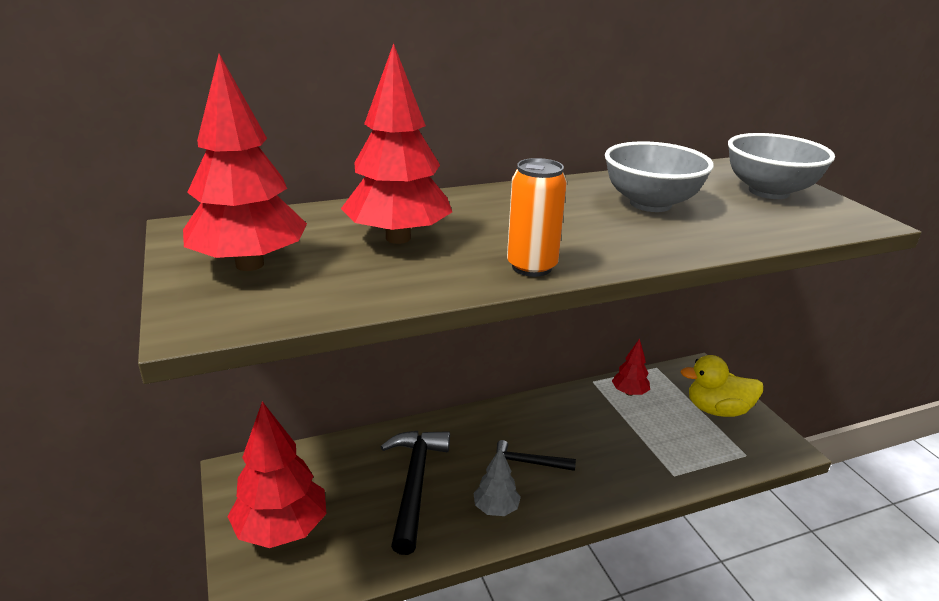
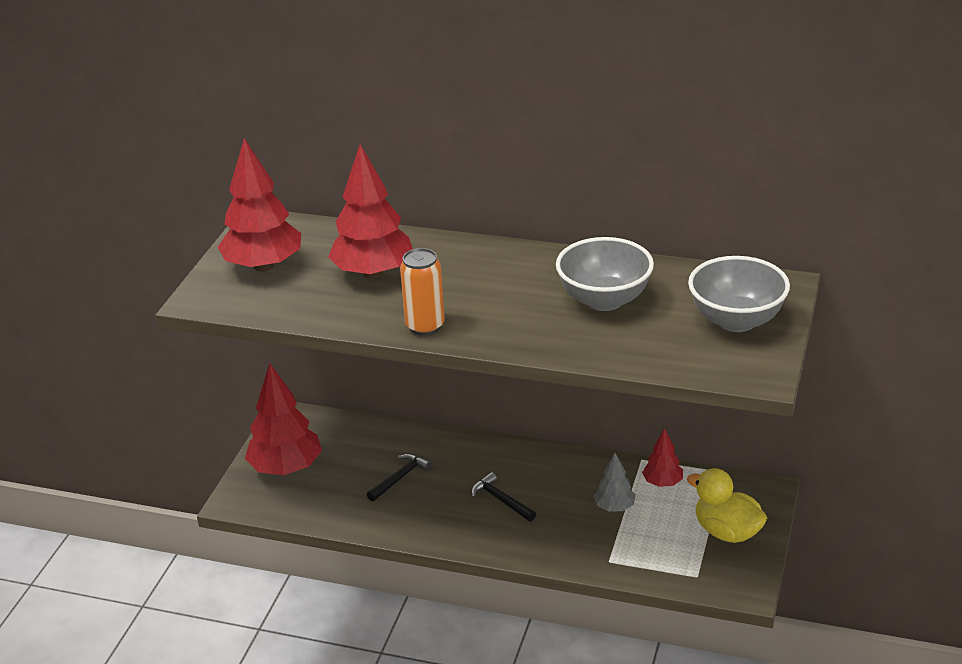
camera: 40 degrees right, 5 degrees up
(415, 484) = (400, 478): black hammer -> black hammer, size x0.56
(496, 508) = (439, 520): grey tree -> grey tree (614, 507)

